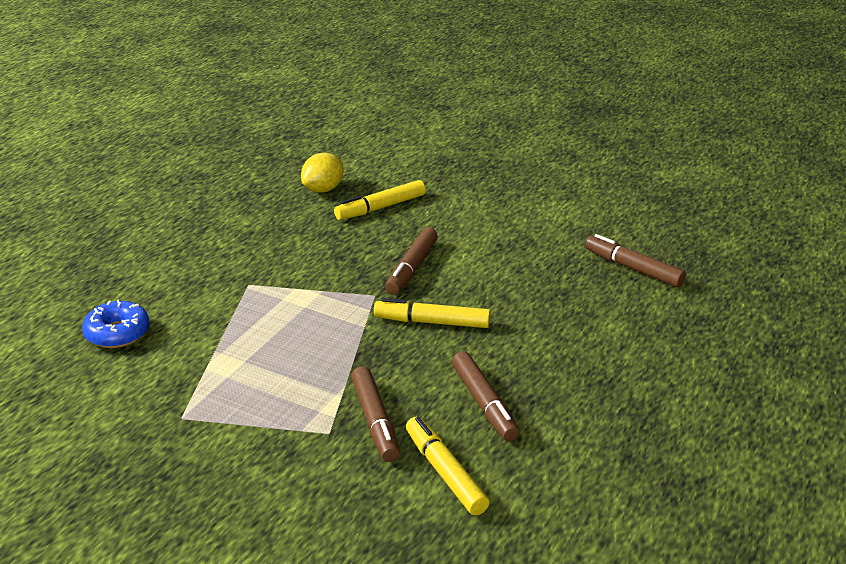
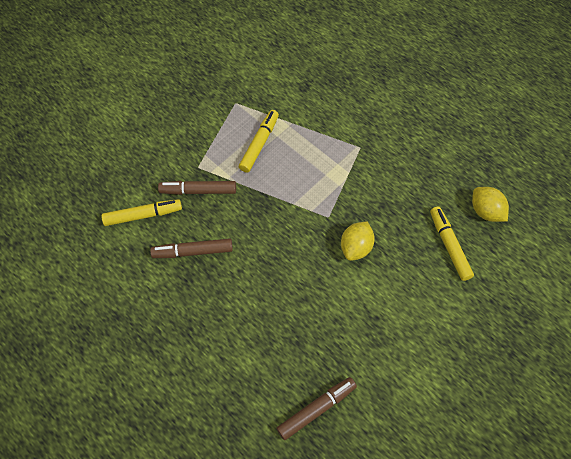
camera: 105 degrees right, 30 degrees up
(117, 333) = (323, 78): blue donut -> none
(412, 268) = (356, 247): brown marker -> yellow lemon
(432, 322) = (286, 244): yellow marker -> yellow marker (259, 144)

